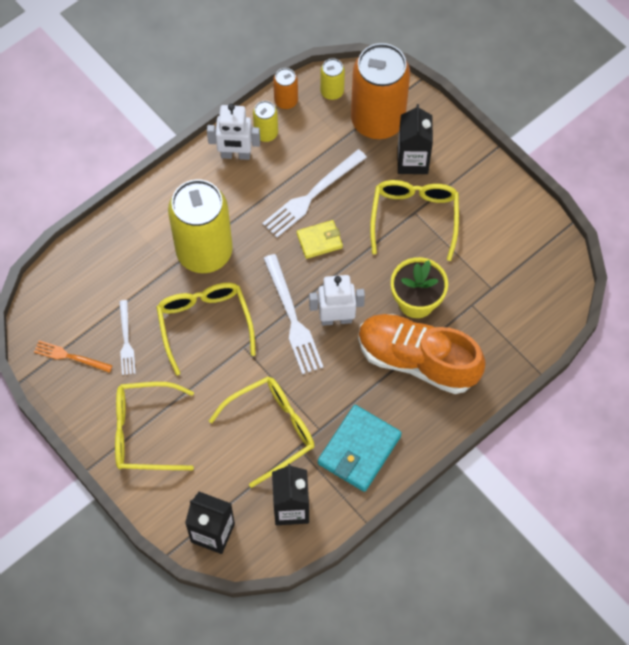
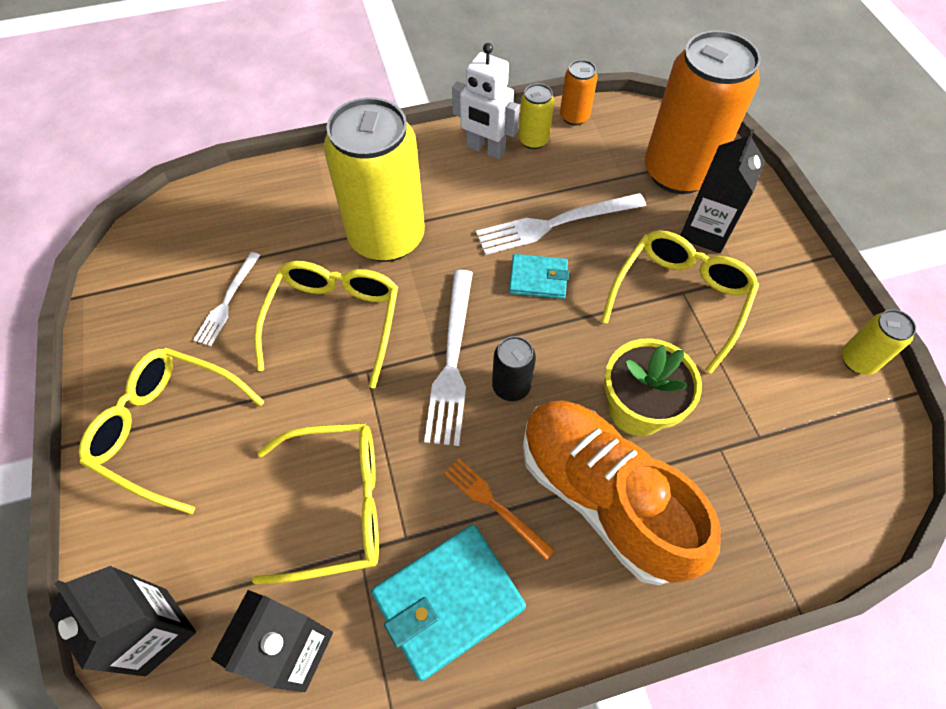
camera: 25 degrees right, 5 degrees down
(71, 357) = (150, 293): orange fork -> orange fork (495, 506)
(319, 241) = (538, 279): yellow wallet -> turquoise wallet
(332, 91) = (634, 125): yellow can -> yellow can (858, 360)
(336, 319) = (511, 386): white robot -> black can

